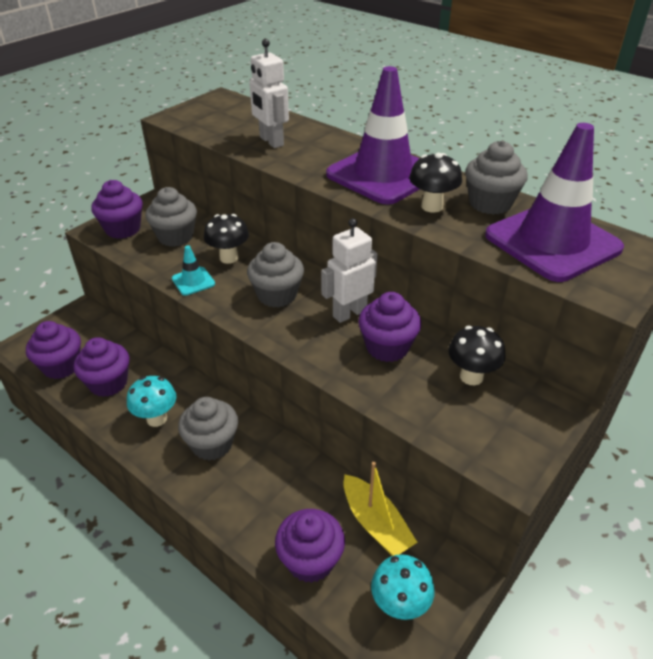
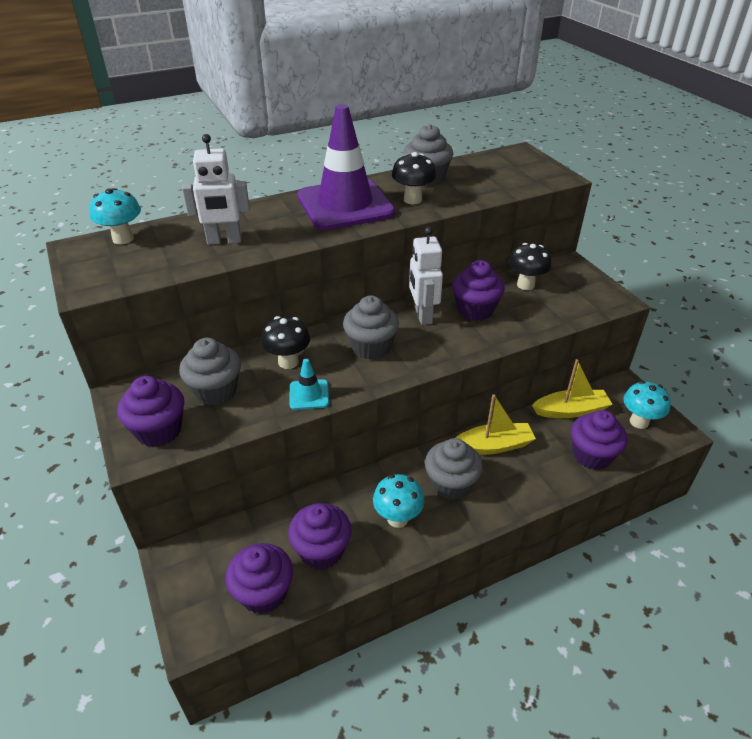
camera: 65 degrees left, 0 degrees up
(243, 107) = (123, 239): none -> turquoise mushroom
(279, 464) = (493, 446): none -> yellow boat
(552, 242) = (491, 174): purple traffic cone -> none

